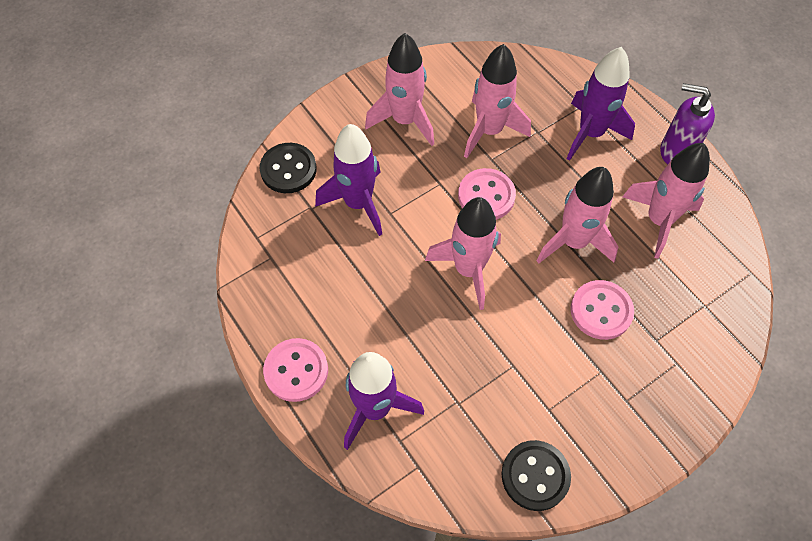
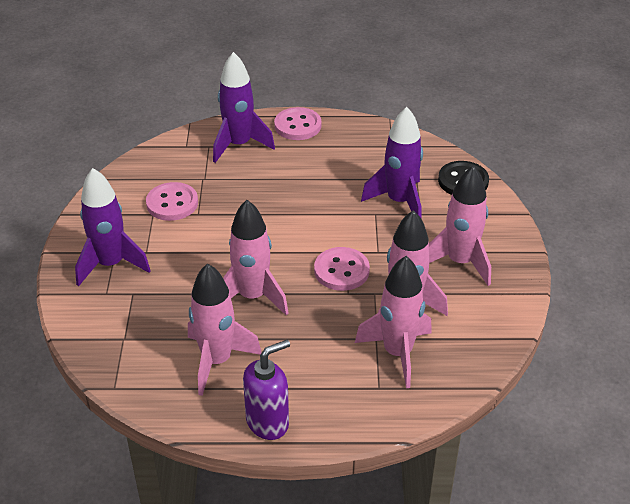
camera: 125 degrees right, 20 degrees down
(468, 269) = (289, 229): pink rocket -> pink rocket (397, 353)
(535, 476) = (124, 187): black button -> none
(590, 133) = (343, 373): purple rocket -> purple rocket (111, 264)
(601, 311) = (185, 278): pink button -> pink button (172, 203)

